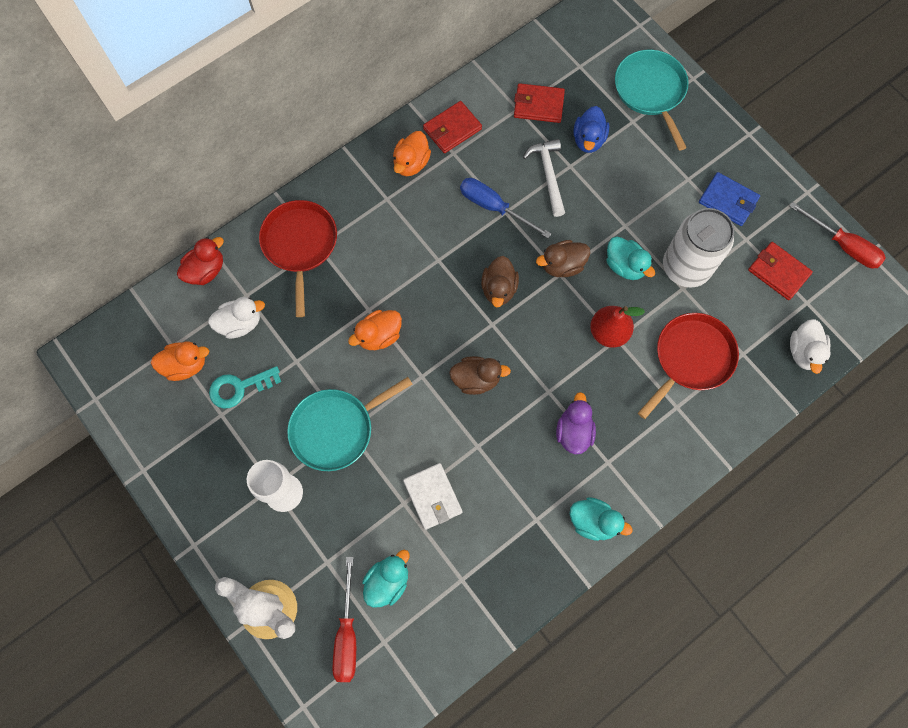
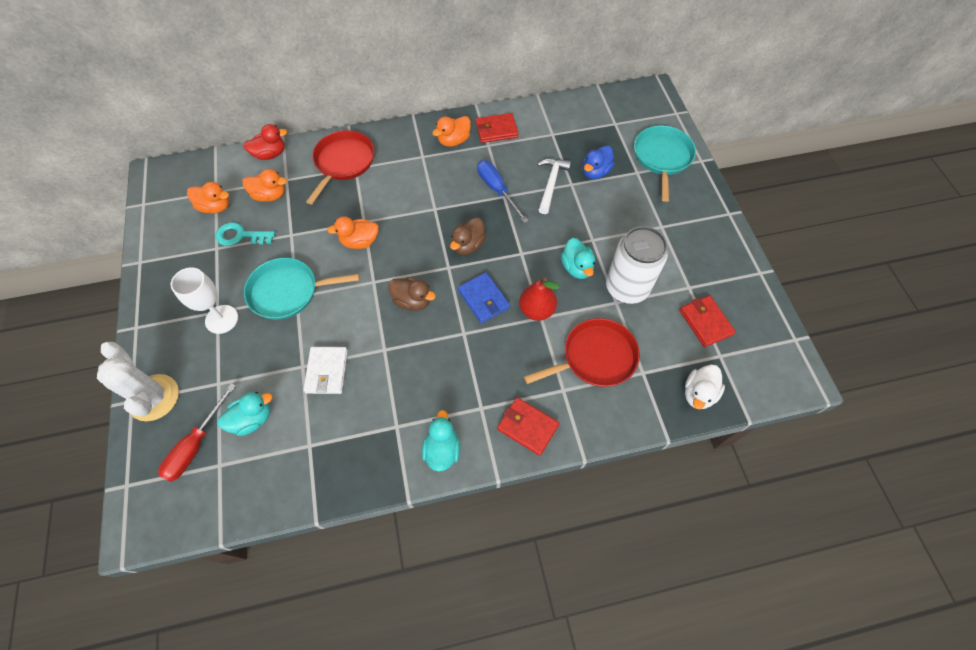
camera: 25 degrees right, 10 degrees down
(240, 323) = (270, 195): white duck -> orange duck
(538, 105) = (569, 137): red wallet -> red wallet (527, 427)
(562, 265) = (526, 248): brown duck -> none
(573, 432) = (466, 372): purple duck -> none
(593, 522) = (442, 450): turquoise duck -> turquoise duck turned 135 degrees counterclockwise
(728, 201) = (687, 254): blue wallet -> blue wallet (483, 299)
(843, 245) = (774, 324): red screwdriver -> none

